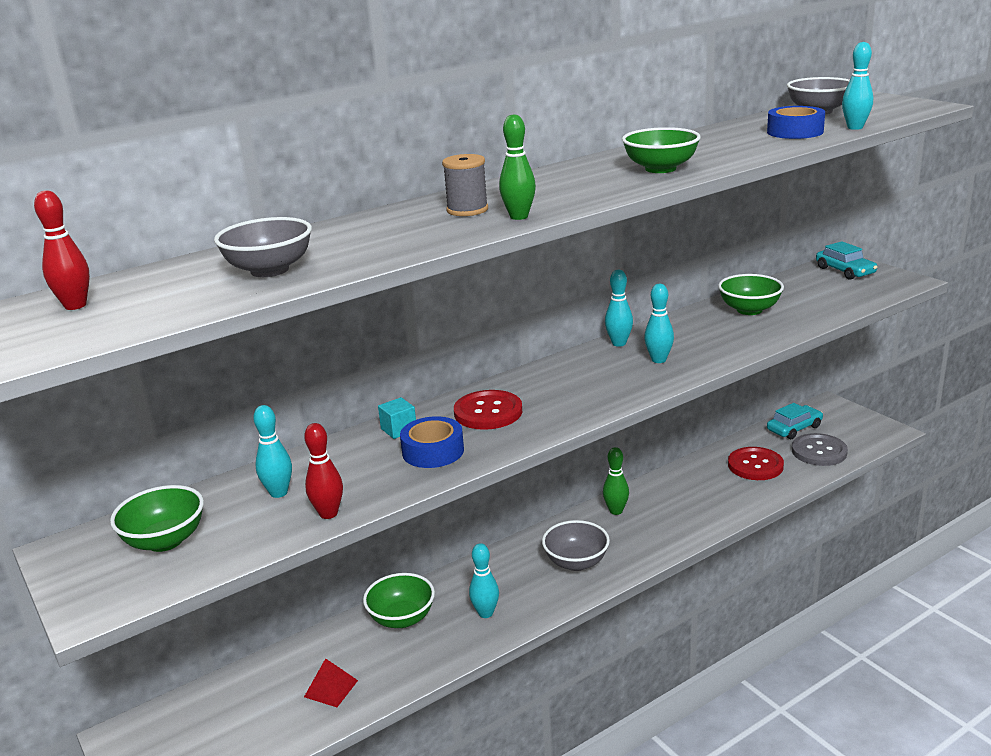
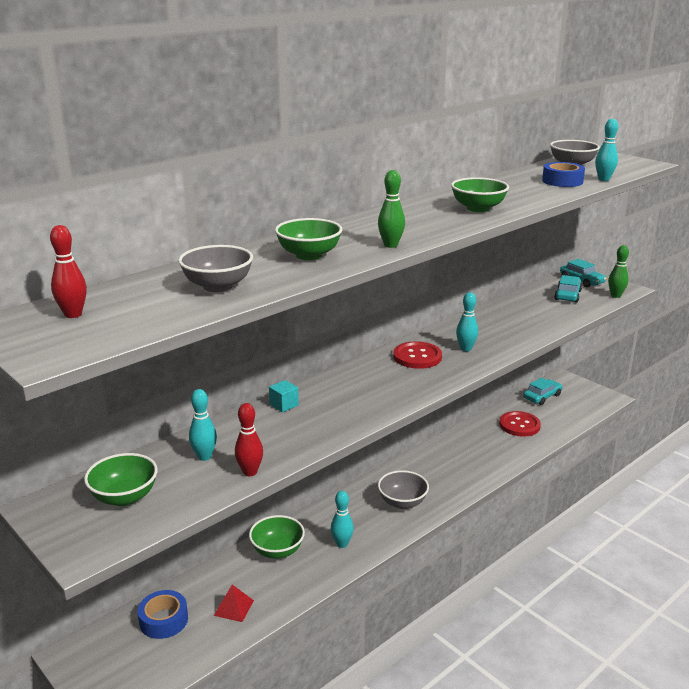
camera: 10 degrees left, 0 degrees up
(433, 451) = (316, 421): blue tape -> blue tape (163, 620)
(467, 210) = (348, 239): grey spool -> none
(488, 412) = (349, 390): red button -> red button (417, 357)
(616, 511) = (424, 462): green bowling pin -> green bowling pin (615, 296)
(619, 343) = (432, 336): turquoise bowling pin -> none
(749, 310) = (521, 310): green bowl -> green bowl (309, 255)
(819, 451) = (563, 414): grey button -> none
(820, 290) = (568, 295): none -> turquoise car

